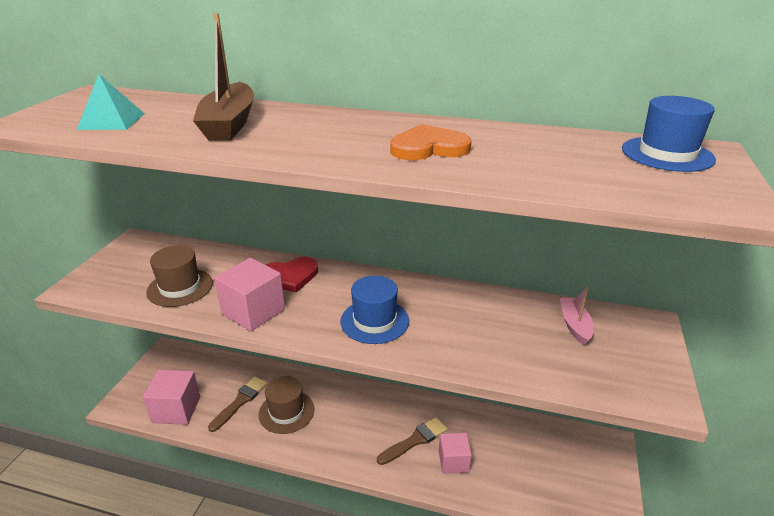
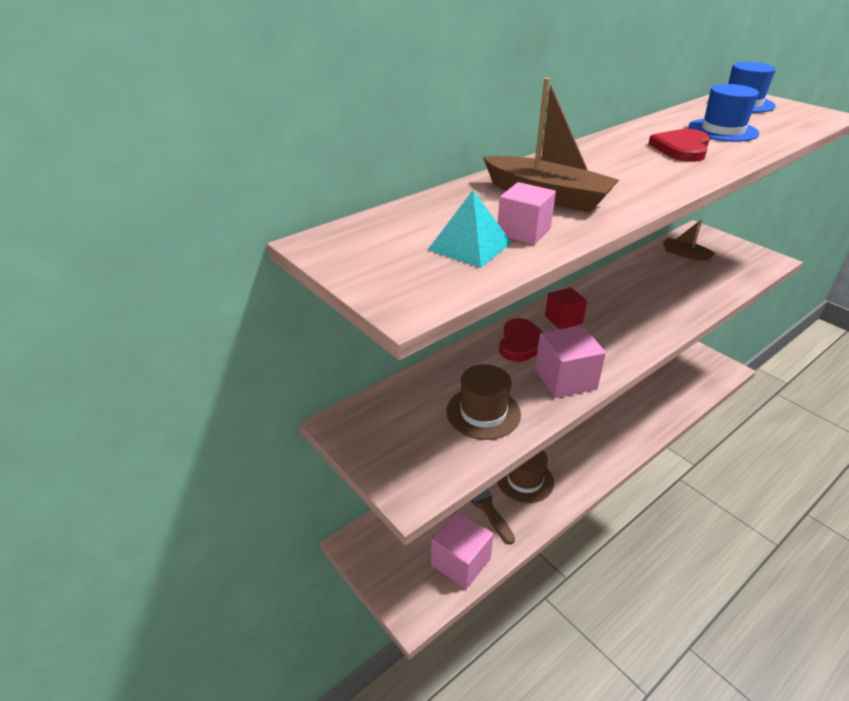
camera: 55 degrees left, 5 degrees up
(347, 285) = (563, 319): none -> red cube
(374, 321) = (625, 324): blue hat -> blue hat (722, 130)
(415, 440) = (609, 419): brown brush -> none
(428, 148) = (681, 148): orange heart -> red heart
(453, 461) = (641, 409): pink cube -> pink cube (523, 232)
(574, 325) = (685, 254): pink boat -> brown boat

